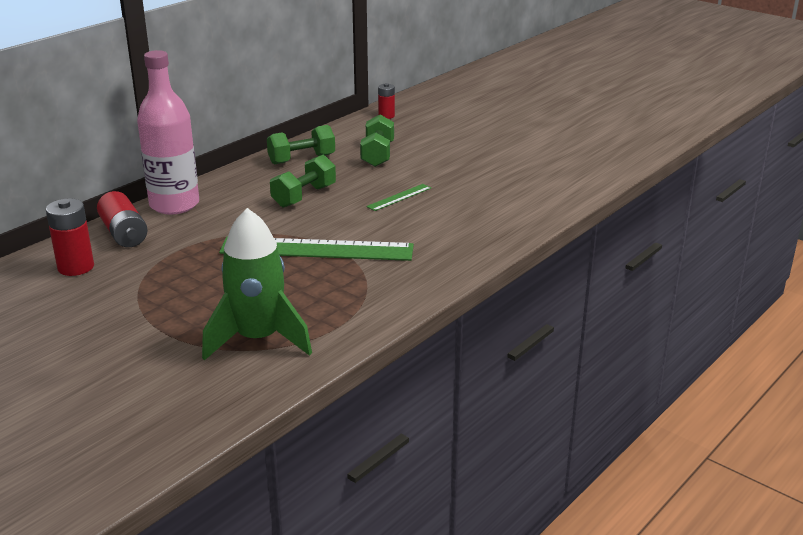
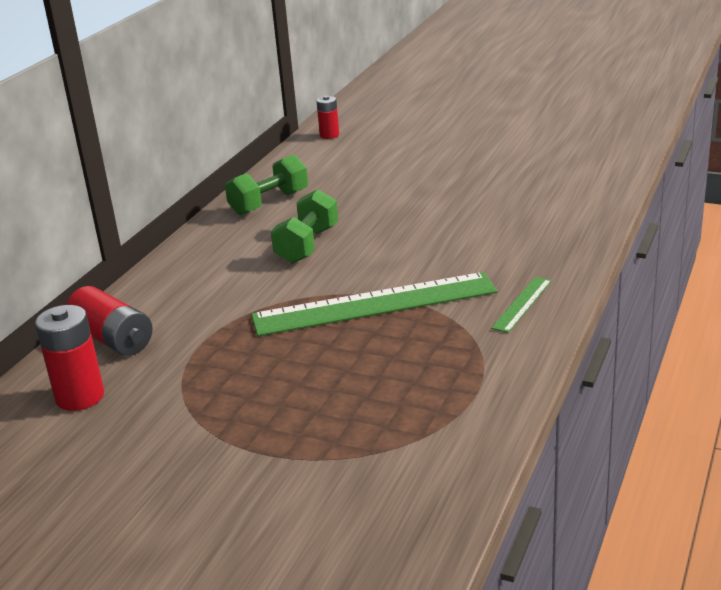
camera: 15 degrees left, 0 degrees up
(174, 205) = (152, 289): pink bottle -> none
(258, 339) = (393, 432): green rocket -> none
(377, 155) = (355, 180): green dumbbell -> none
(399, 197) = (421, 223): green ruler -> green ruler (522, 304)

